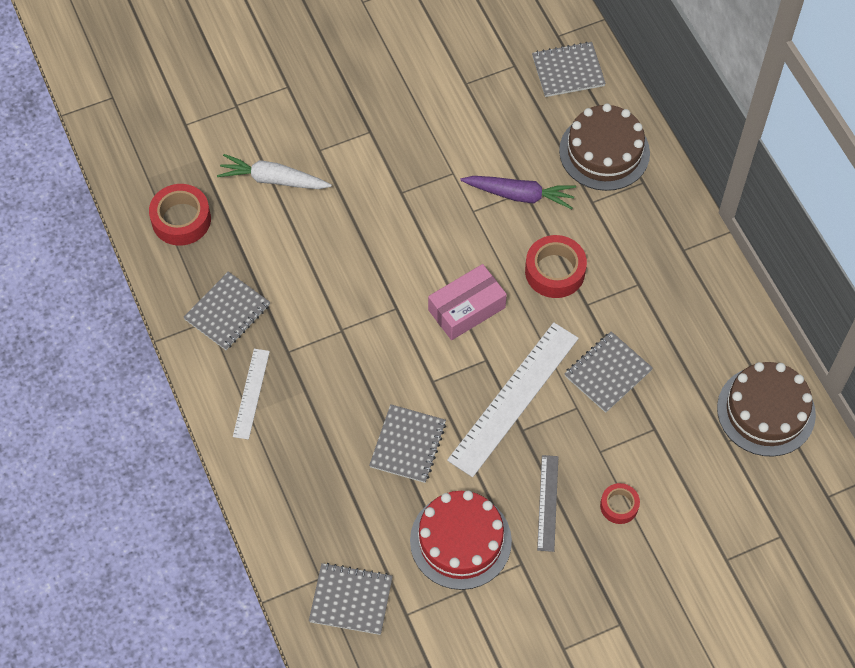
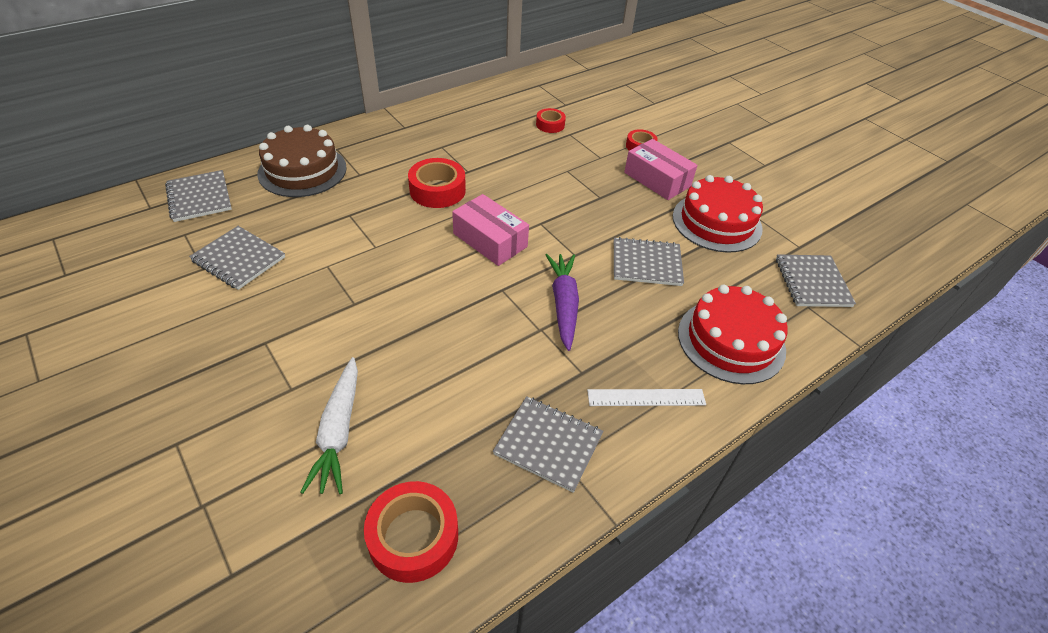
camera: 105 degrees left, 15 degrees down
(294, 485) = (731, 341): none -> red cake
(513, 398) = (572, 204): white ruler -> none
(520, 195) = (354, 217): purple carrot -> purple carrot (563, 304)
(547, 503) = (657, 179): grey ruler -> pink box
(608, 373) = (530, 157): grey notebook -> grey notebook (239, 259)
(677, 410) = (550, 125): none -> red tape
(766, 411) = (535, 90): brown cake -> none

